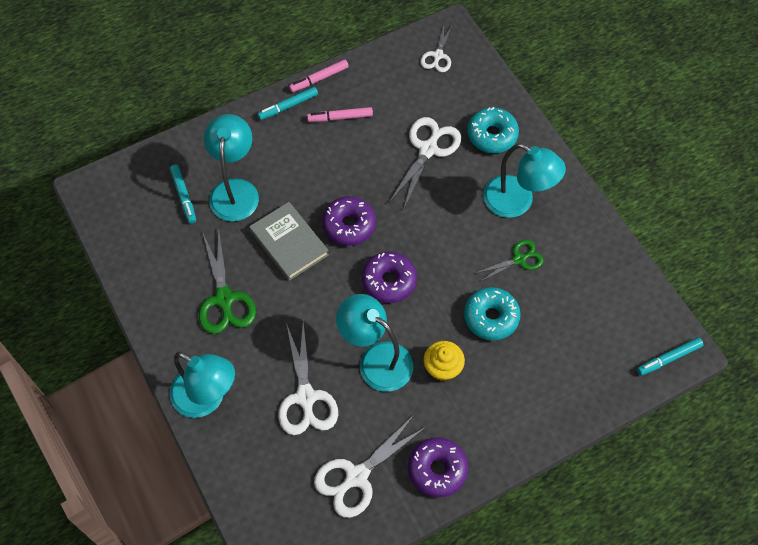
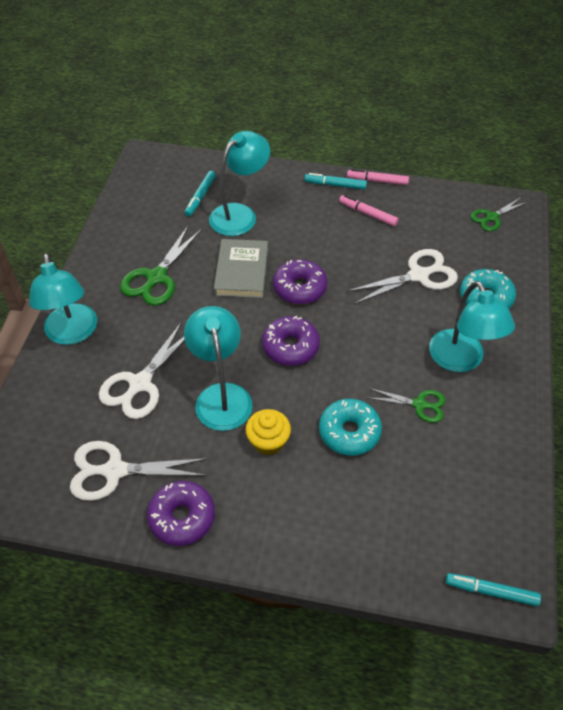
camera: 40 degrees right, 10 degrees down
(438, 56) = (491, 217): white scissors -> green scissors

